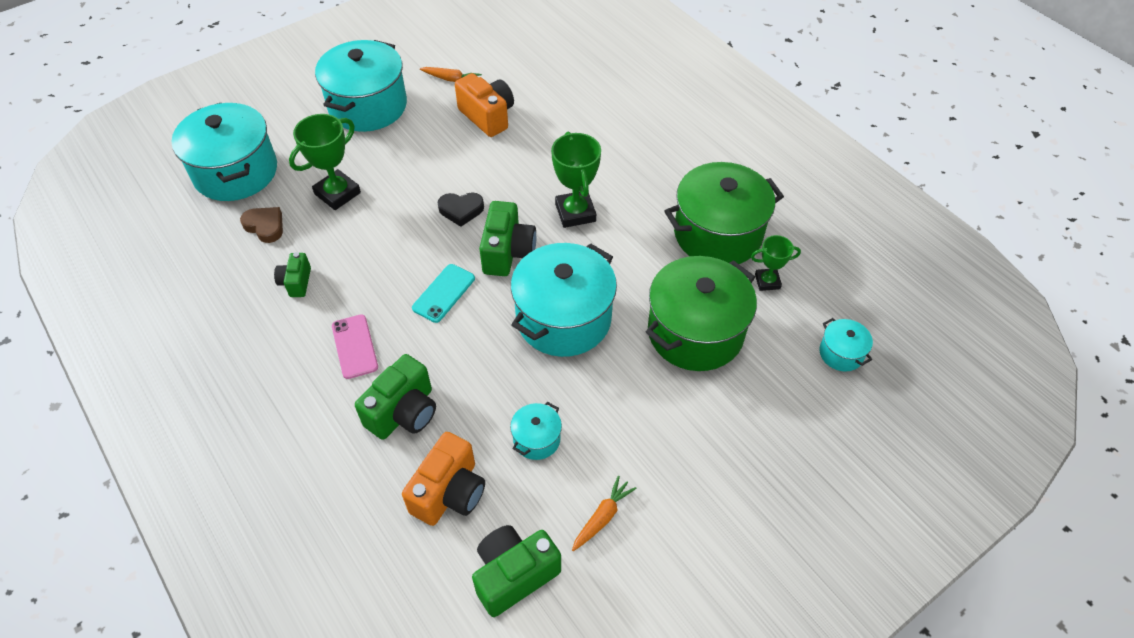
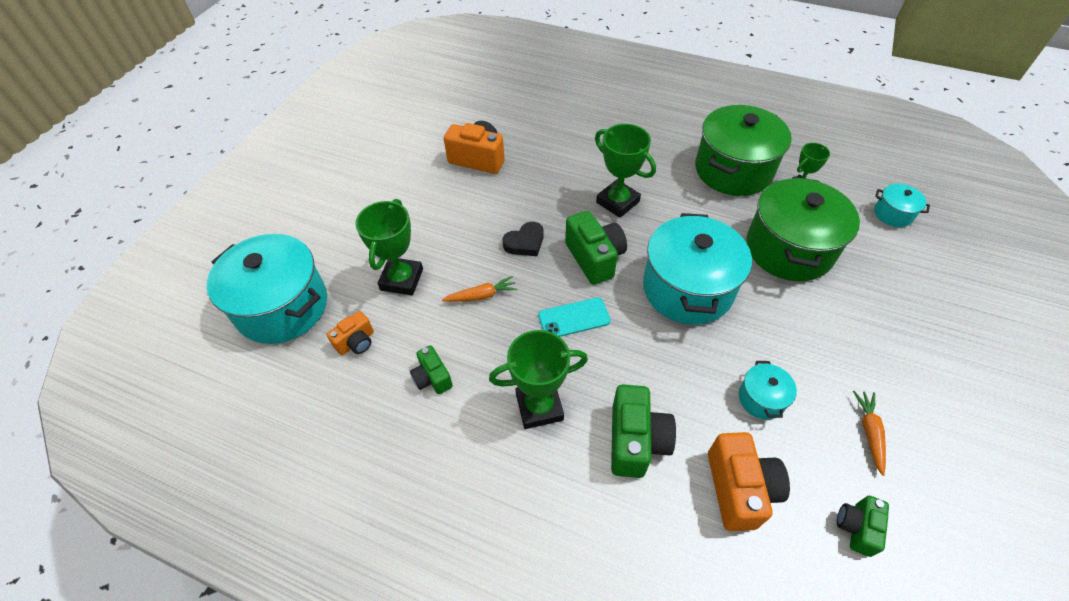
camera: 30 degrees left, 0 degrees up
(265, 226) = (356, 342): brown heart -> orange camera
(355, 346) = (539, 407): pink phone -> green trophy
(368, 106) = (364, 194): turquoise pot -> none
(443, 293) = (574, 318): turquoise phone -> turquoise phone turned 75 degrees clockwise
(451, 79) = (420, 142): orange carrot -> orange carrot (481, 295)
(514, 575) = (856, 527): green camera -> green camera, size x0.58

